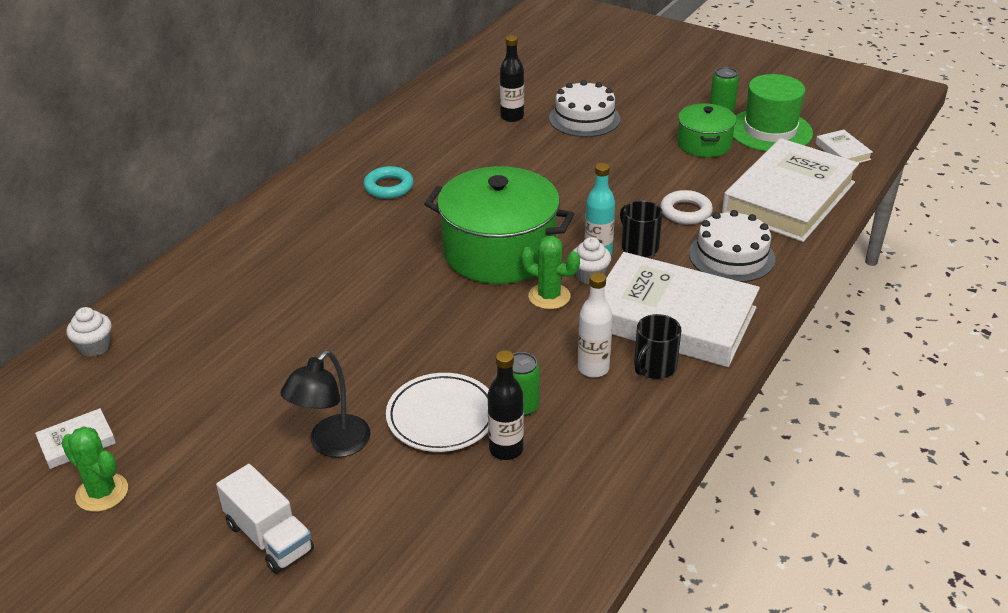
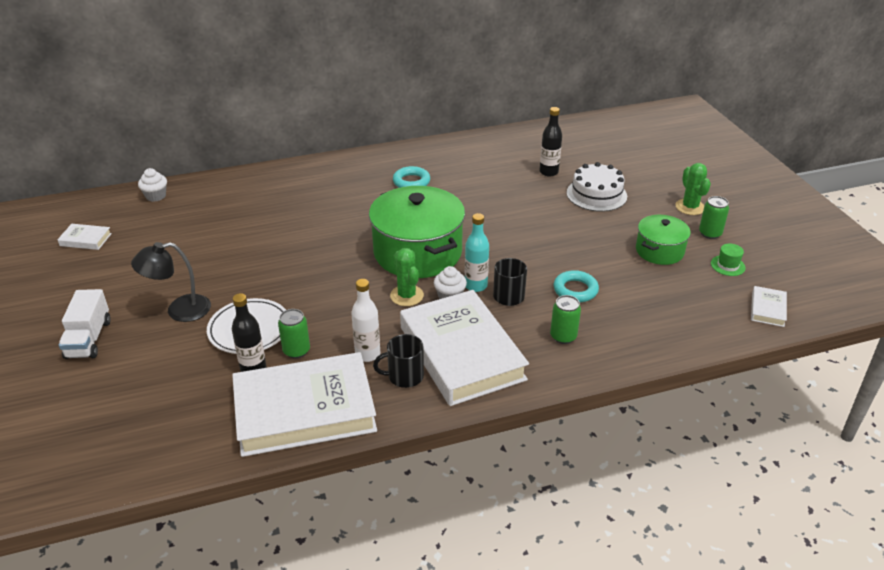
camera: 40 degrees right, 0 degrees up
(102, 493) = (61, 270): green cactus -> green cactus (690, 207)
(685, 212) = (575, 290): white ring -> turquoise ring
(731, 256) = (563, 336): white cake -> green can
(770, 131) = (727, 265): green hat -> green hat, size x0.44
(789, 198) = (669, 320): white book -> white book (305, 410)

